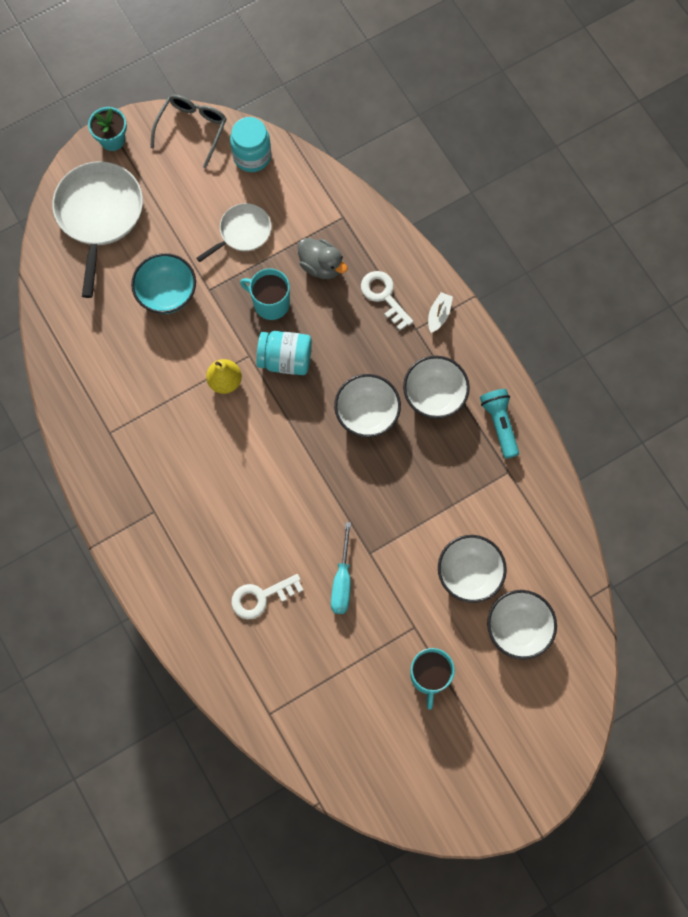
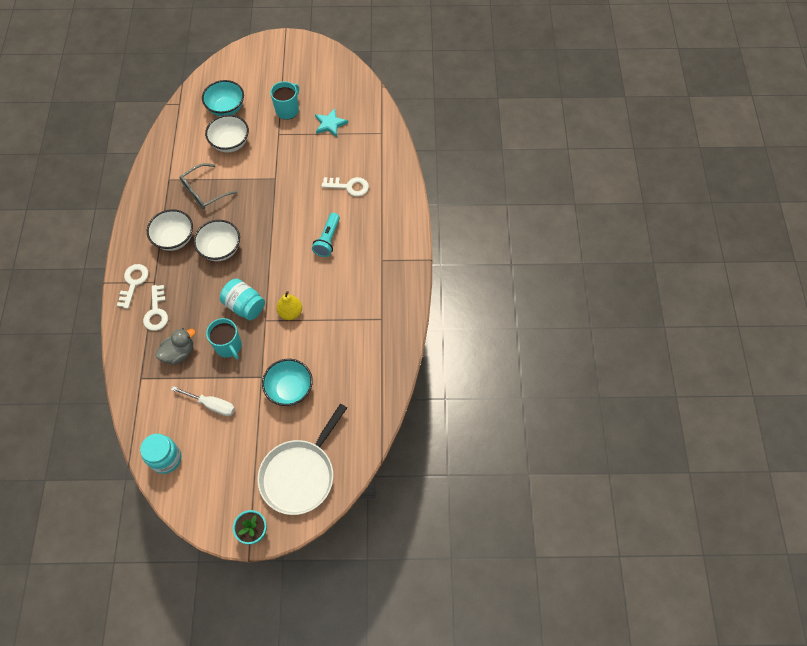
camera: 150 degrees left, 10 degrees down
(192, 129) = (192, 506): grey glasses -> grey glasses (204, 192)
(243, 232) = (212, 405): white pan -> white screwdriver
(321, 266) = (179, 353): grey duck -> grey duck turned 75 degrees clockwise
(342, 581) = (300, 172): turquoise screwdriver -> none
(352, 687) = (330, 124): none -> turquoise star
(439, 315) = (133, 283): white boat -> white key
(499, 424) = (152, 205): turquoise flashlight -> turquoise flashlight (328, 240)
(518, 628) = (226, 108): white bowl -> turquoise bowl

